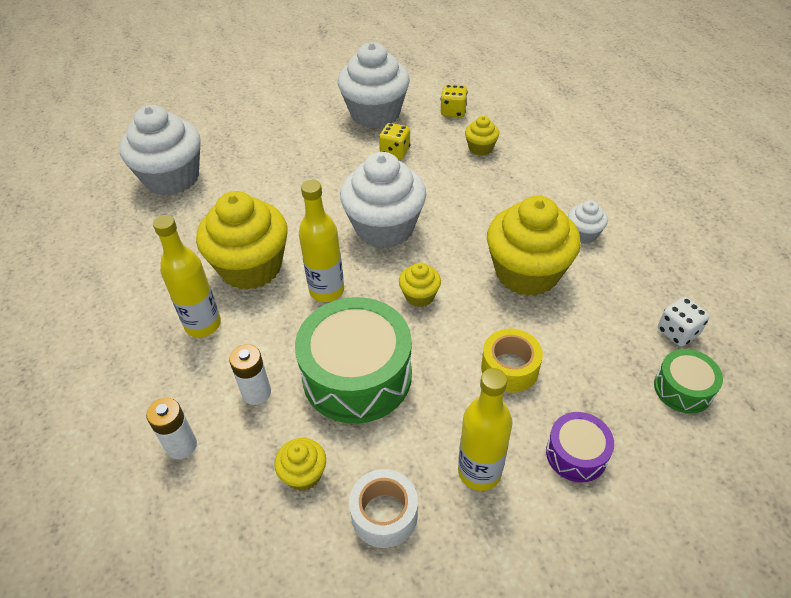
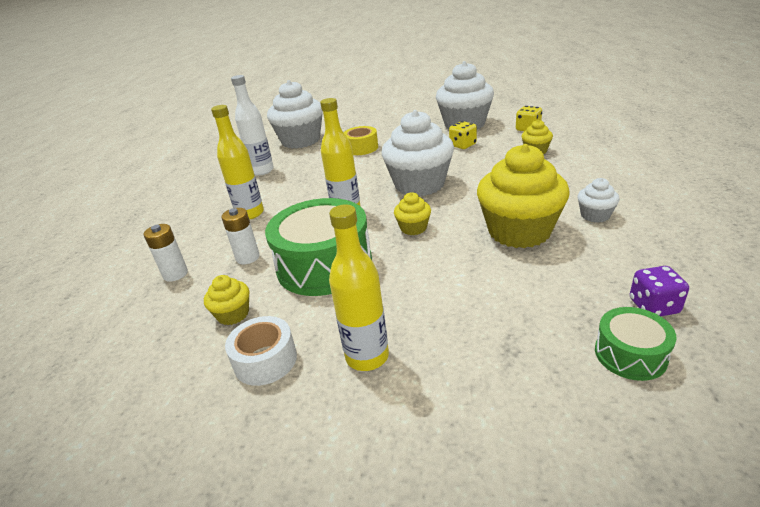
camera: 30 degrees right, 15 degrees down
(158, 246) = (262, 171): none -> white bottle
(251, 267) = (307, 190): yellow cupcake -> none
(509, 368) = (453, 291): yellow tape -> yellow tape (361, 148)
(576, 454) = (470, 373): purple drum -> none
(677, 332) = (653, 306): white dice -> purple dice

